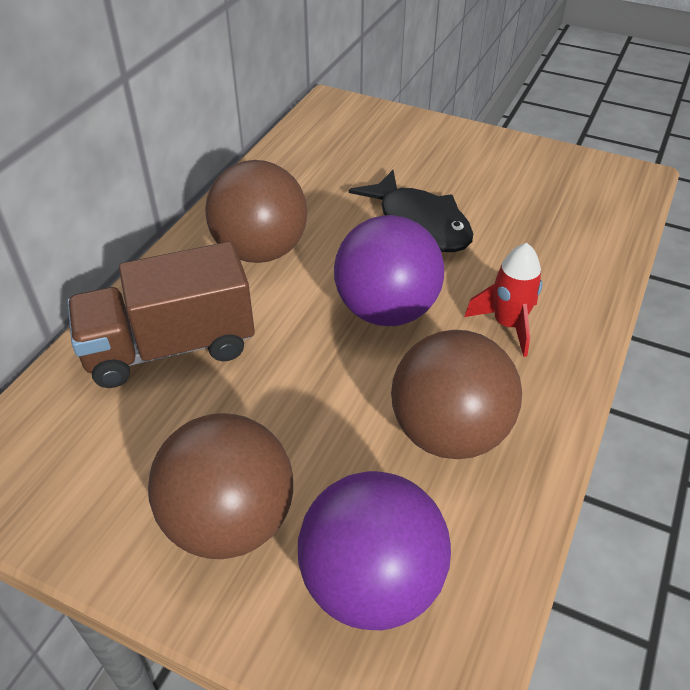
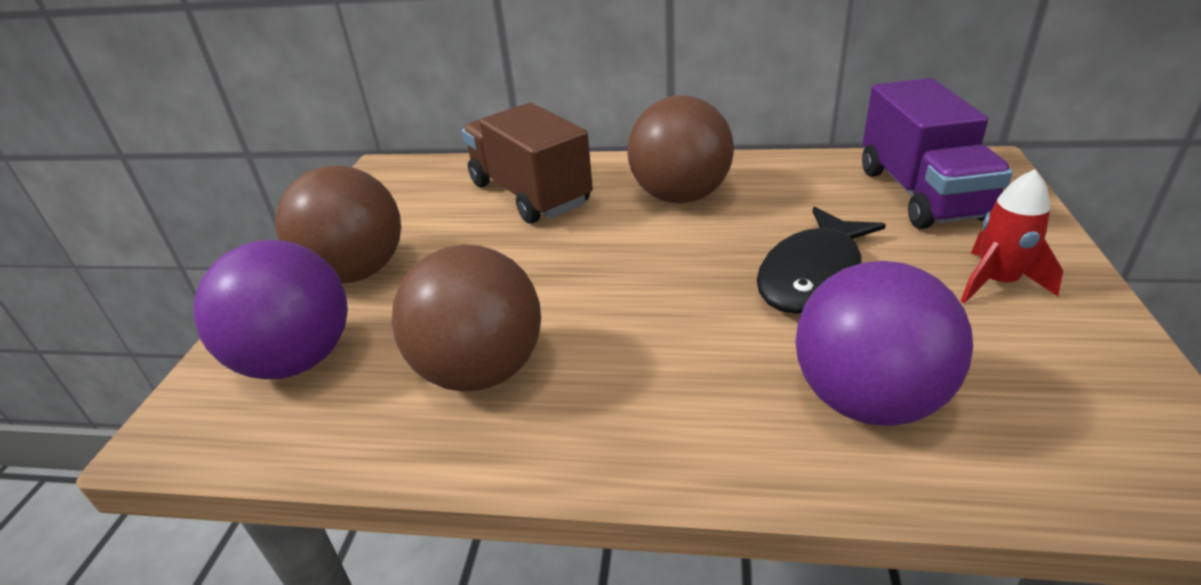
camera: 75 degrees right, 10 degrees down
(351, 143) = (921, 194): none -> purple truck
(386, 310) = (642, 288): purple ball -> purple ball (867, 400)
(508, 324) = (676, 384): red rocket -> red rocket (997, 282)

